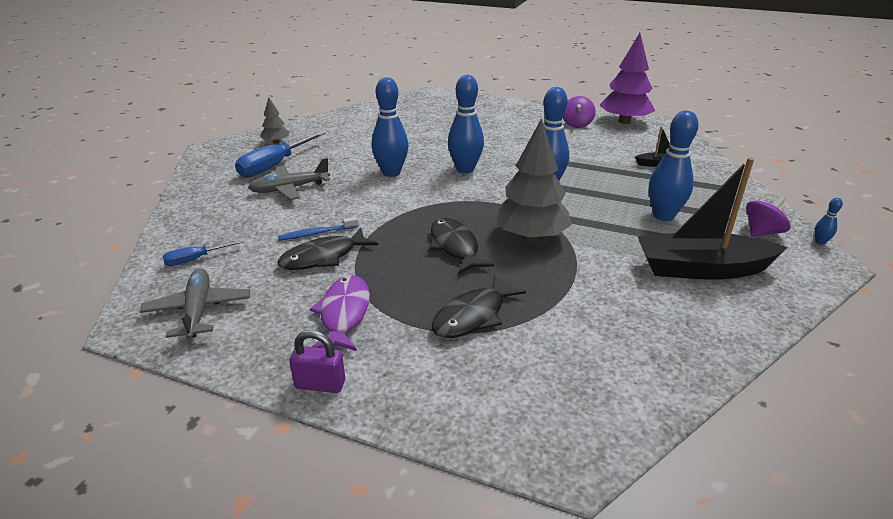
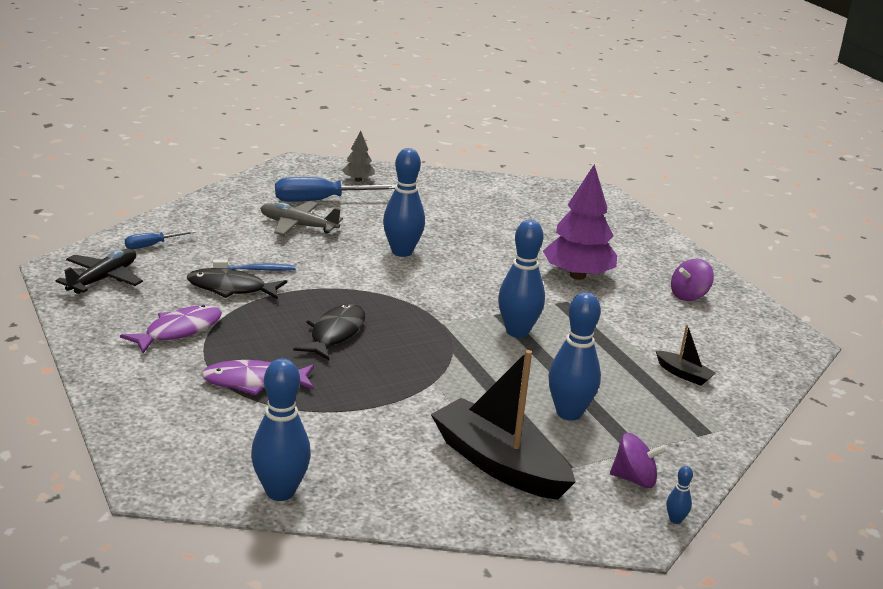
camera: 40 degrees right, 5 degrees down
(195, 260) = (152, 245): blue screwdriver -> blue screwdriver turned 45 degrees counterclockwise
(198, 310) = (103, 279): grey plane -> black plane
(317, 233) = (256, 270): blue toothbrush -> blue toothbrush turned 150 degrees clockwise
(320, 384) = (97, 360): purple padlock -> none
(465, 169) = (472, 281): blue bowling pin -> blue bowling pin (280, 492)
(473, 316) = (254, 382): black fish -> purple fish
(530, 236) = (409, 360): grey tree -> none
(624, 121) = (755, 319): purple tree -> purple tree (577, 275)

